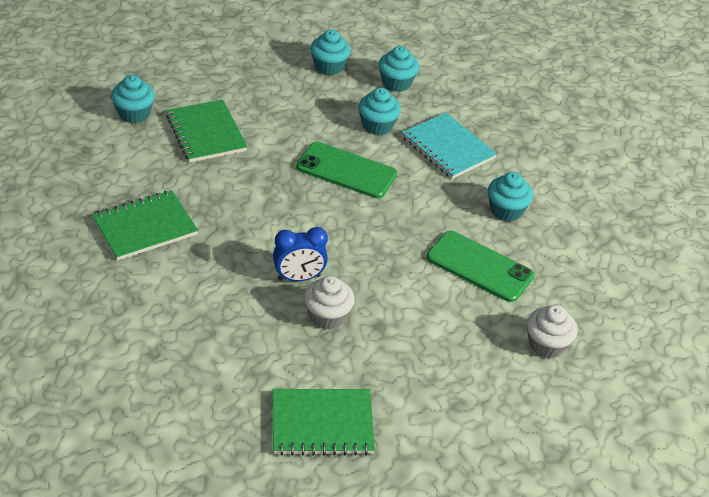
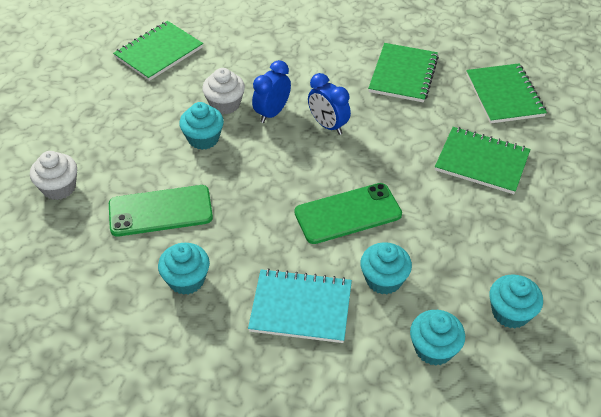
camera: 140 degrees right, 5 degrees up
(104, 156) = (504, 95): none -> green notebook
(134, 113) = (547, 137): turquoise cupcake -> turquoise cupcake (203, 138)
(270, 234) = (328, 125): none -> blue clock

